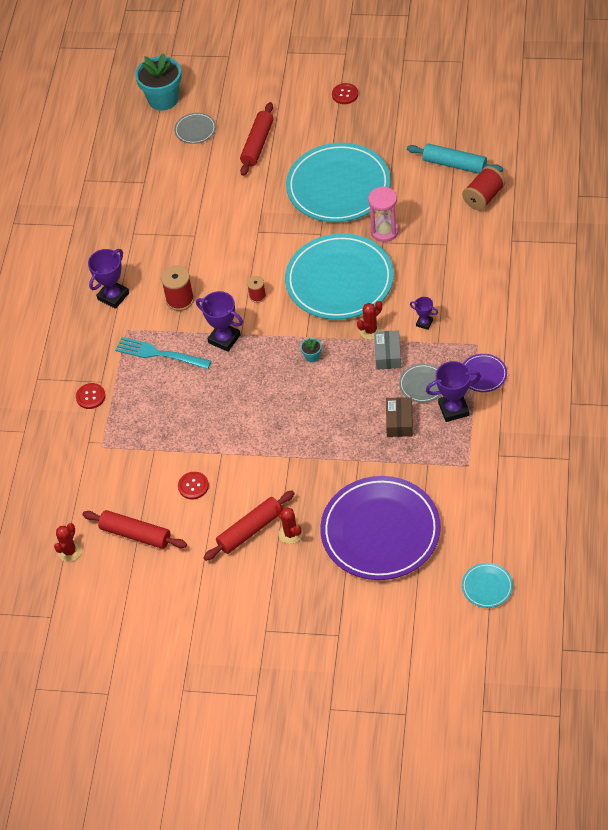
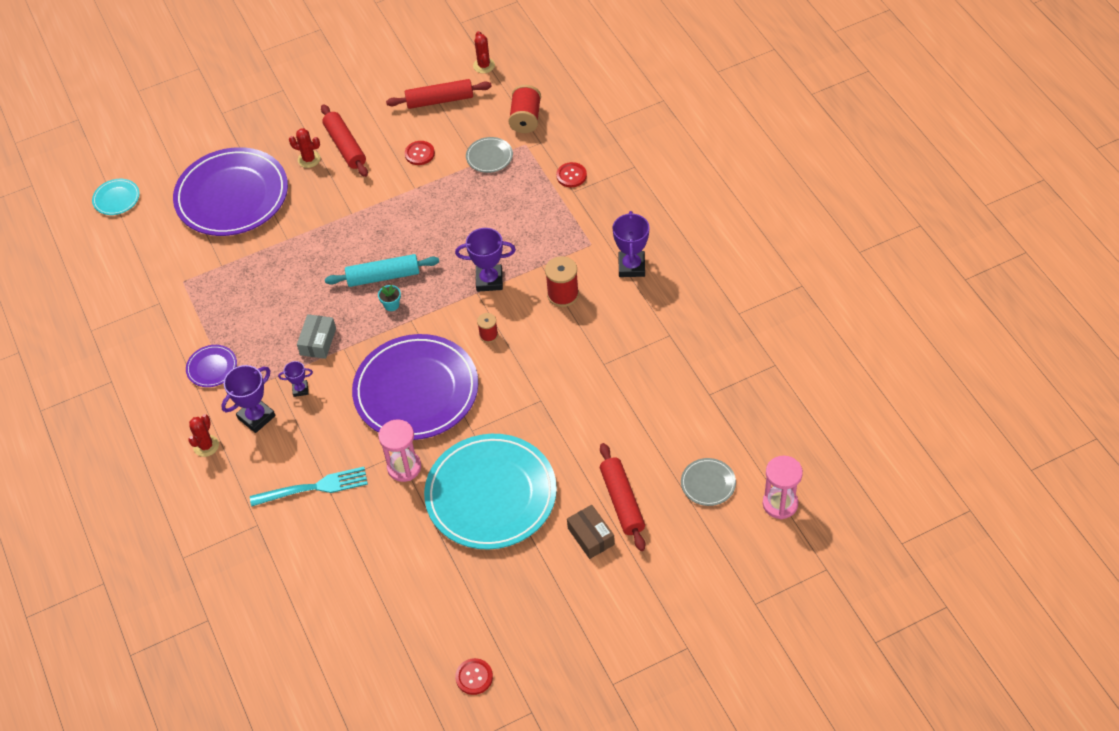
camera: 145 degrees right, 0 degrees up
(159, 354) = (540, 238): turquoise fork -> turquoise fork (314, 487)
(163, 99) = (780, 504): turquoise flower pot -> pink hourglass
(250, 530) = (345, 146): red rolling pin -> red rolling pin turned 45 degrees counterclockwise
(339, 280) = (416, 391): turquoise plate -> purple plate
(345, 94) = (569, 621): red button -> red button (474, 677)
(370, 330) = (350, 356): red cactus -> red cactus (206, 446)
(388, 355) = (318, 341): grey box -> grey box turned 45 degrees clockwise
(399, 422) = (269, 288): brown box -> brown box (591, 536)
(422, 384) = (266, 330): grey plate -> grey plate (489, 157)
(453, 409) = (223, 322): purple trophy -> purple trophy (256, 417)
(454, 164) = (375, 589): turquoise rolling pin -> turquoise rolling pin (383, 276)
(483, 197) = (317, 563): red spool -> red spool (525, 119)

